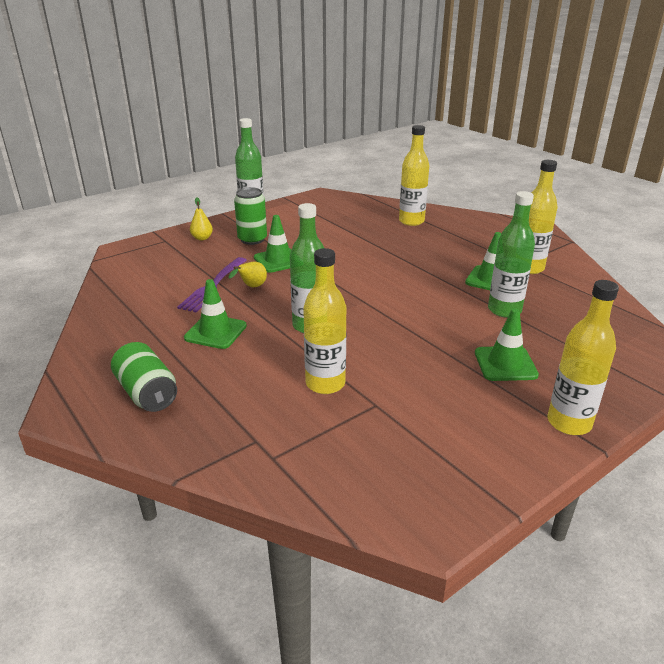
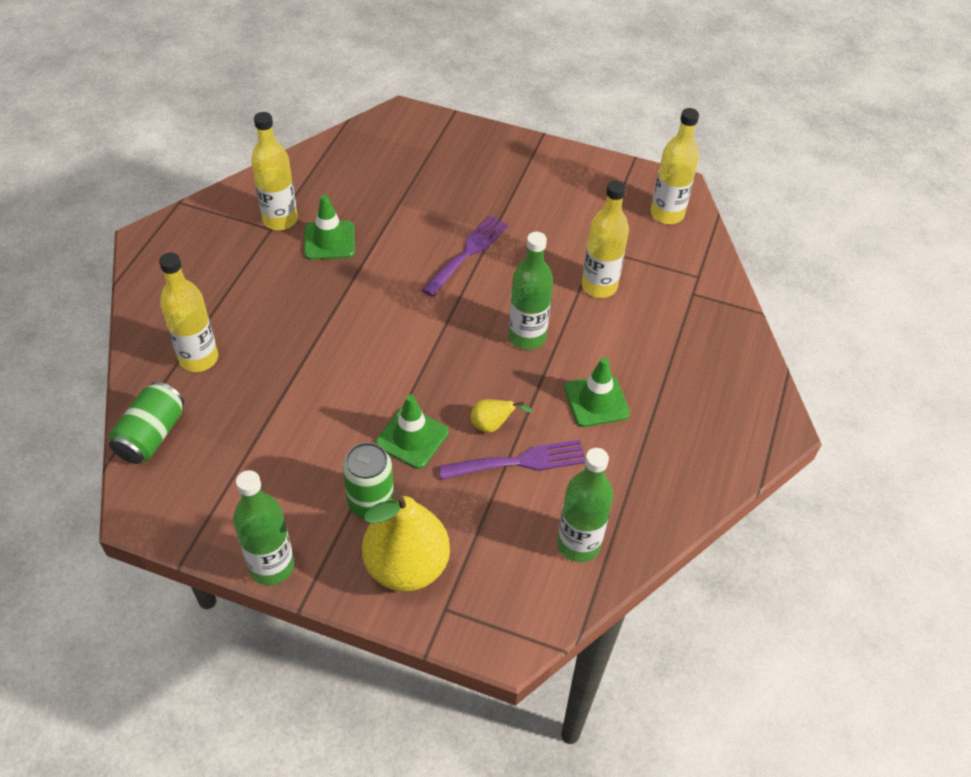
camera: 125 degrees left, 20 degrees up
(147, 393) = (712, 390): green can -> green can (151, 435)
(202, 238) = (407, 566): yellow pear -> yellow pear, size x2.31
(429, 331) = (468, 252): none -> purple fork
(504, 310) = (389, 216): green bottle -> green bottle (578, 544)
(505, 364) = (481, 195): green traffic cone -> none
(569, 423) = (528, 151): yellow bottle -> yellow bottle (667, 214)

